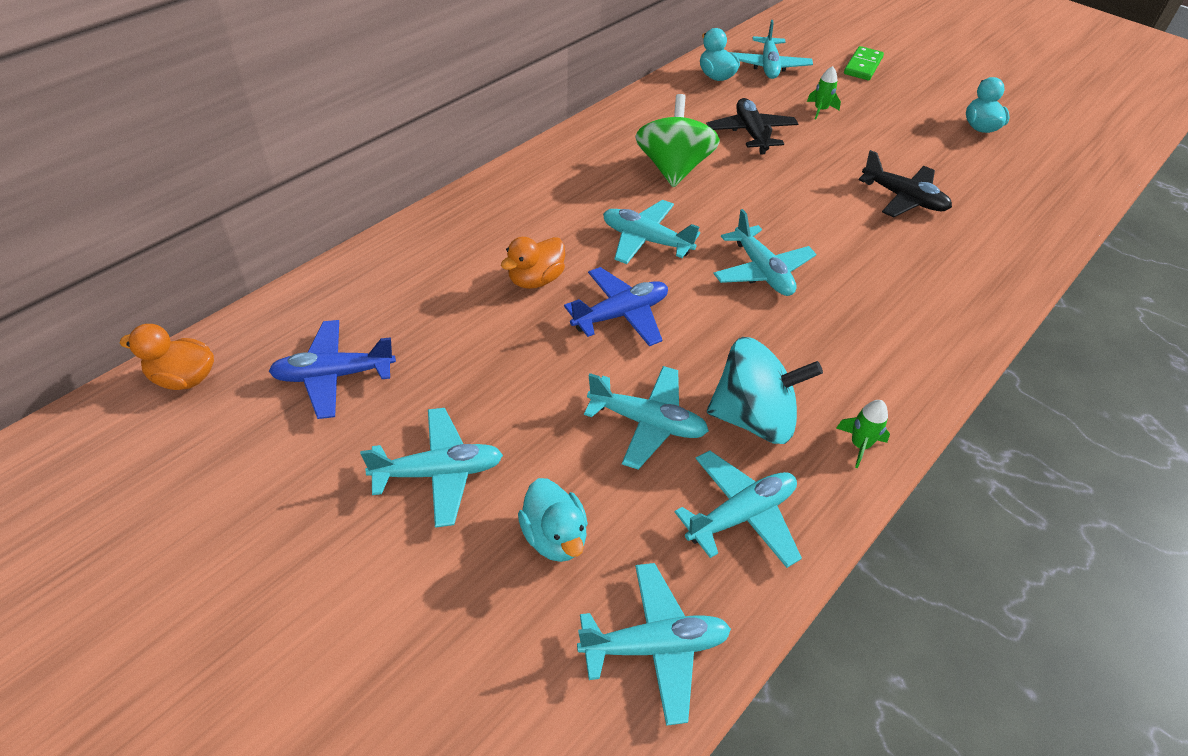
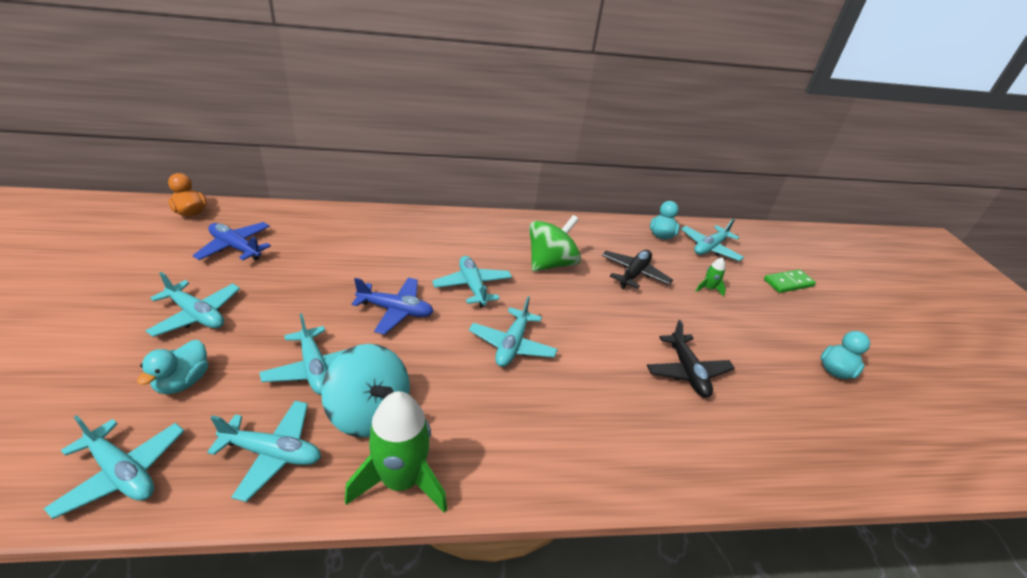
camera: 40 degrees right, 10 degrees down
(535, 280) = (385, 267): orange duck -> none
(859, 445) = (401, 480): green rocket -> green rocket, size x2.20

